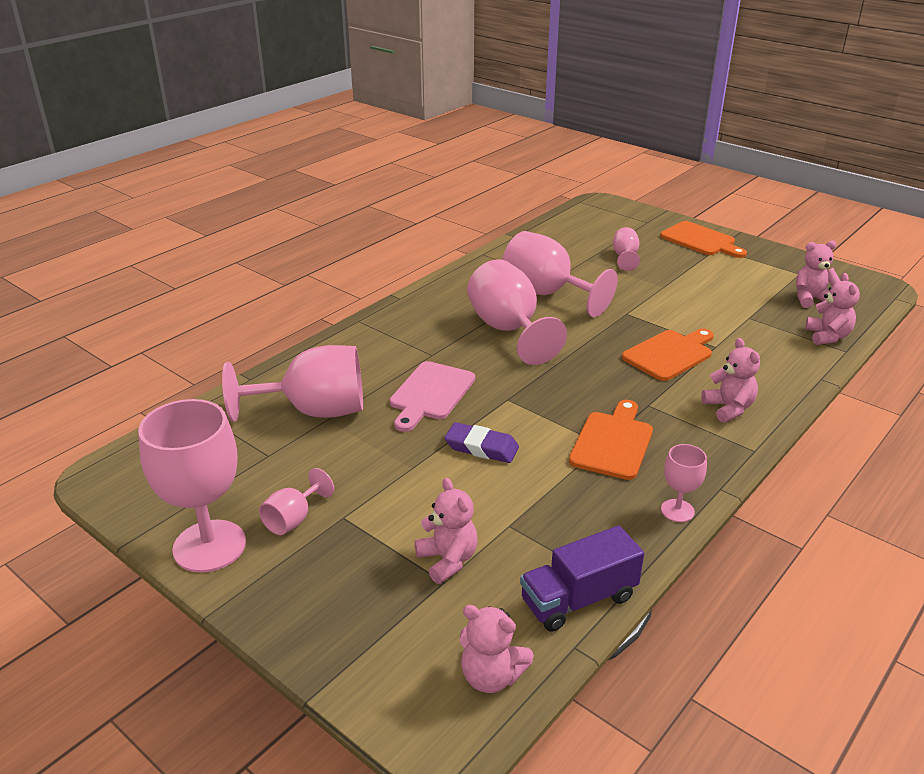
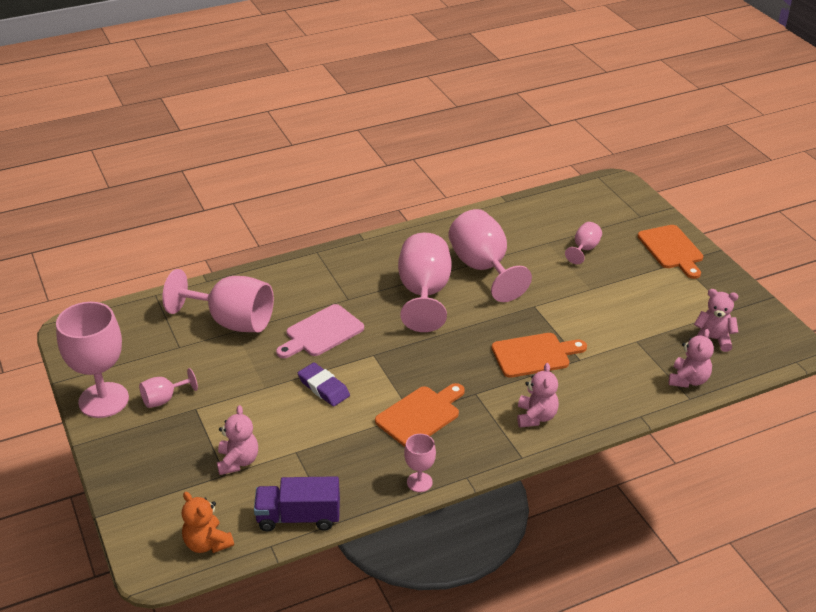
camera: 25 degrees right, 5 degrees up
(491, 676) = (207, 543): pink teddy bear -> orange teddy bear

